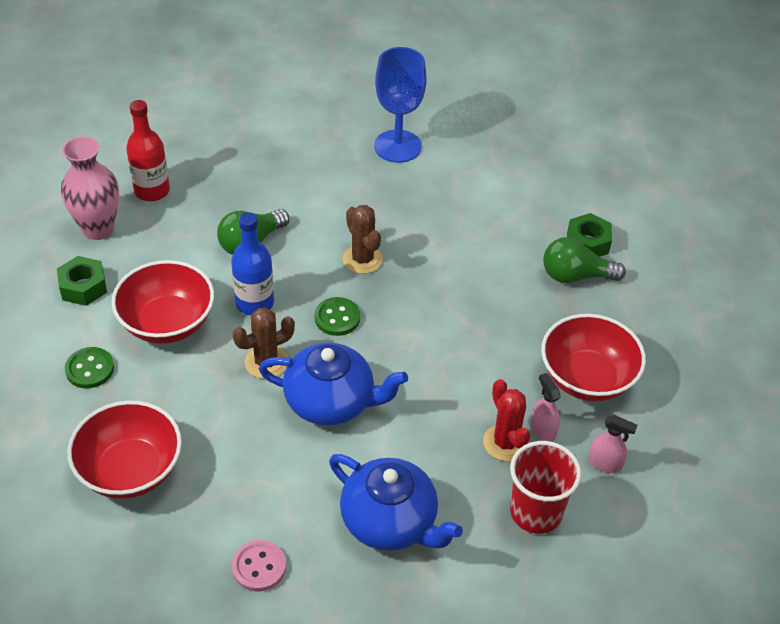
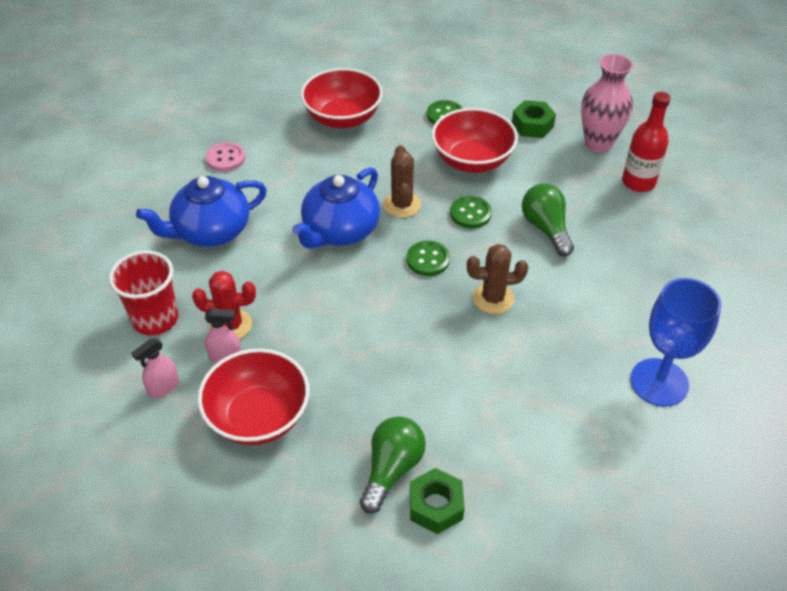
camera: 115 degrees right, 0 degrees up
(255, 303) = (470, 213): blue bottle -> green button

